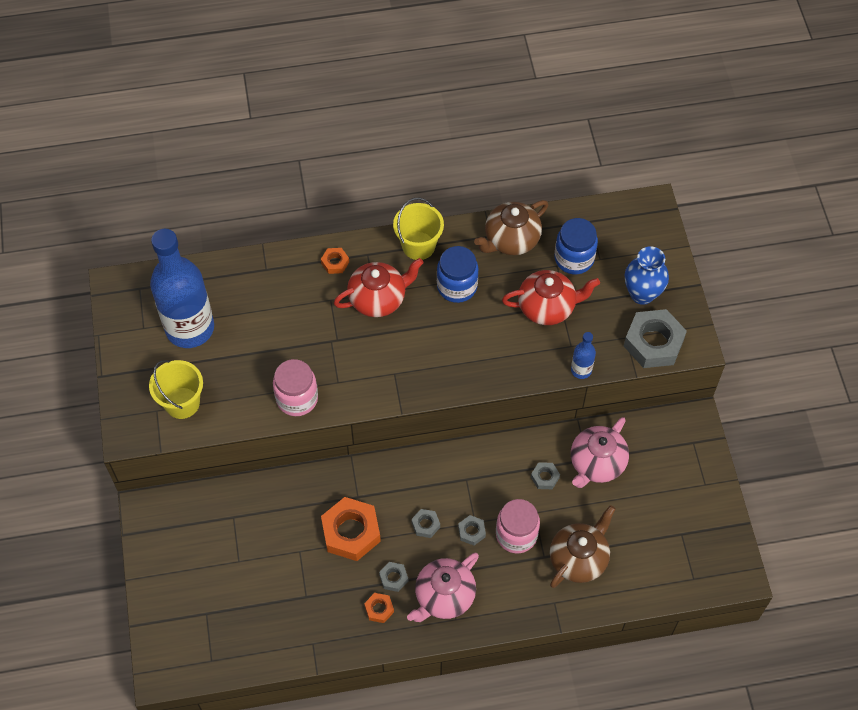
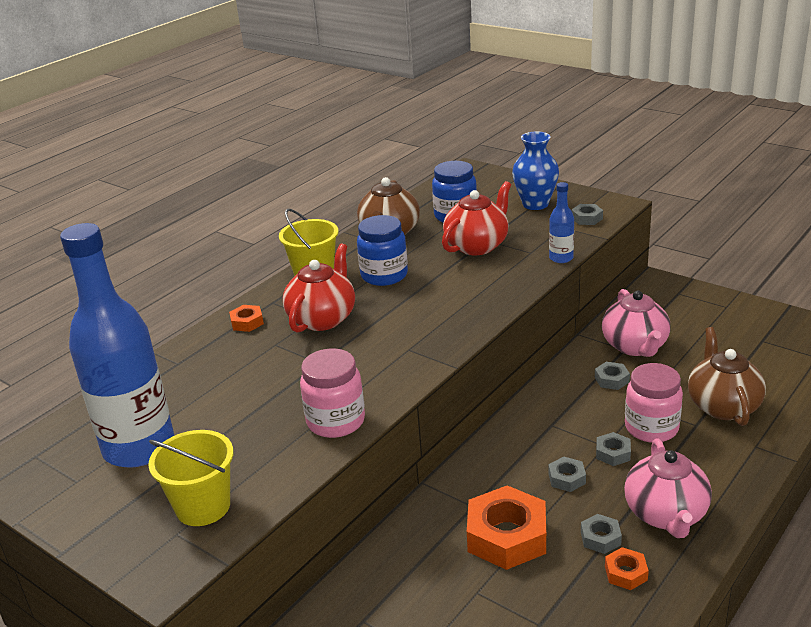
camera: 40 degrees left, 30 degrees down
(653, 343) = (587, 218): grey nut -> grey nut, size x0.47

